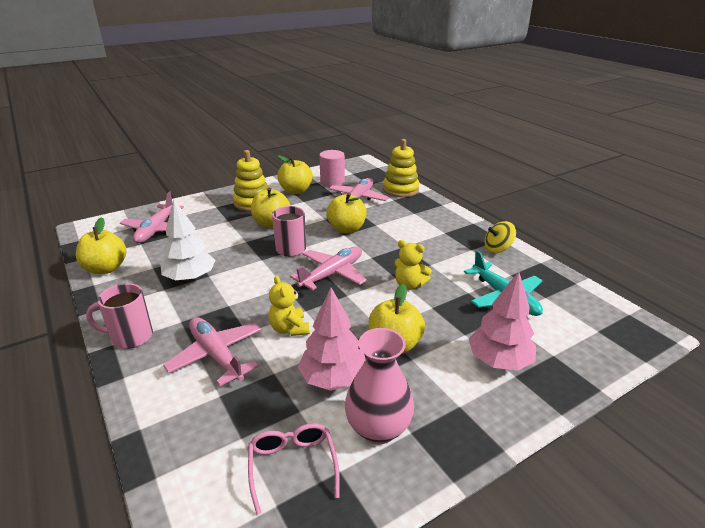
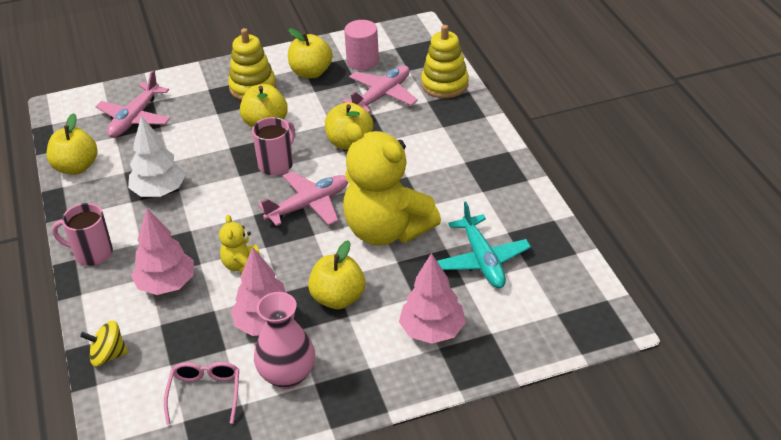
camera: 15 degrees right, 10 degrees up
(216, 355) = (166, 284): pink plane -> pink tree
(409, 285) = (386, 230): yellow teddy bear -> yellow teddy bear, size x2.25
(497, 249) = (515, 194): yellow spinning top -> yellow spinning top (108, 355)

